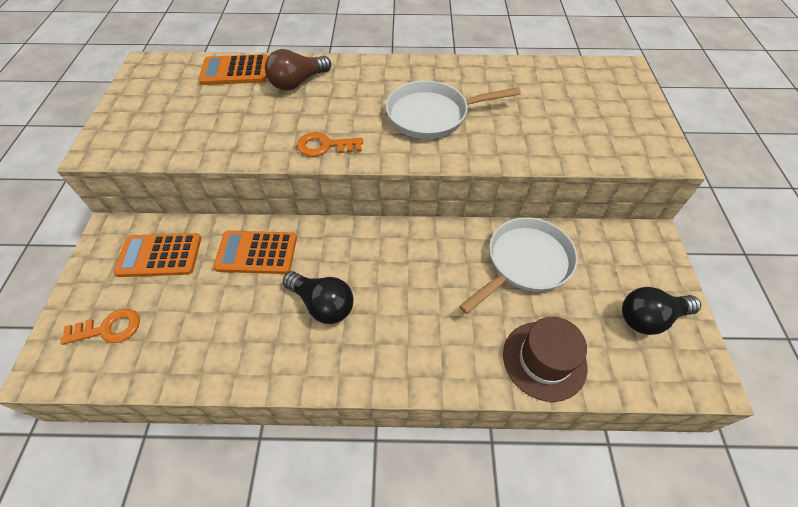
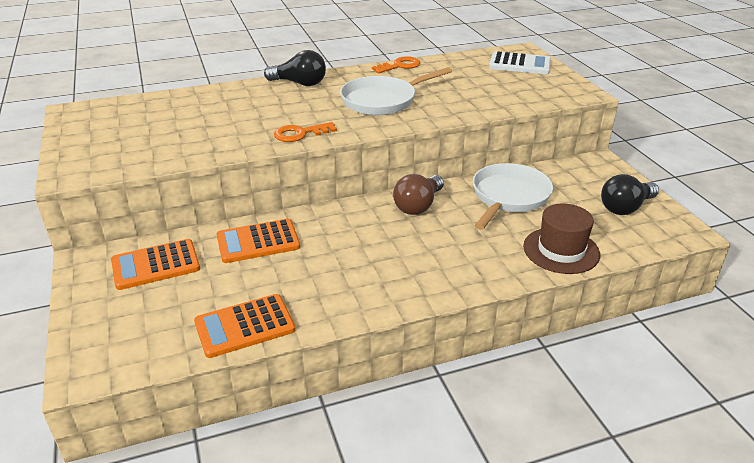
camera: 20 degrees left, 20 degrees down
(108, 328) = (137, 327): orange key -> orange key (399, 66)
(235, 71) = (173, 101): orange calculator -> orange calculator (245, 326)
(297, 82) = (242, 100): brown light bulb -> brown light bulb (418, 206)
(323, 304) = (347, 261): black light bulb -> black light bulb (300, 83)
(612, 91) = (520, 64): none -> white calculator

